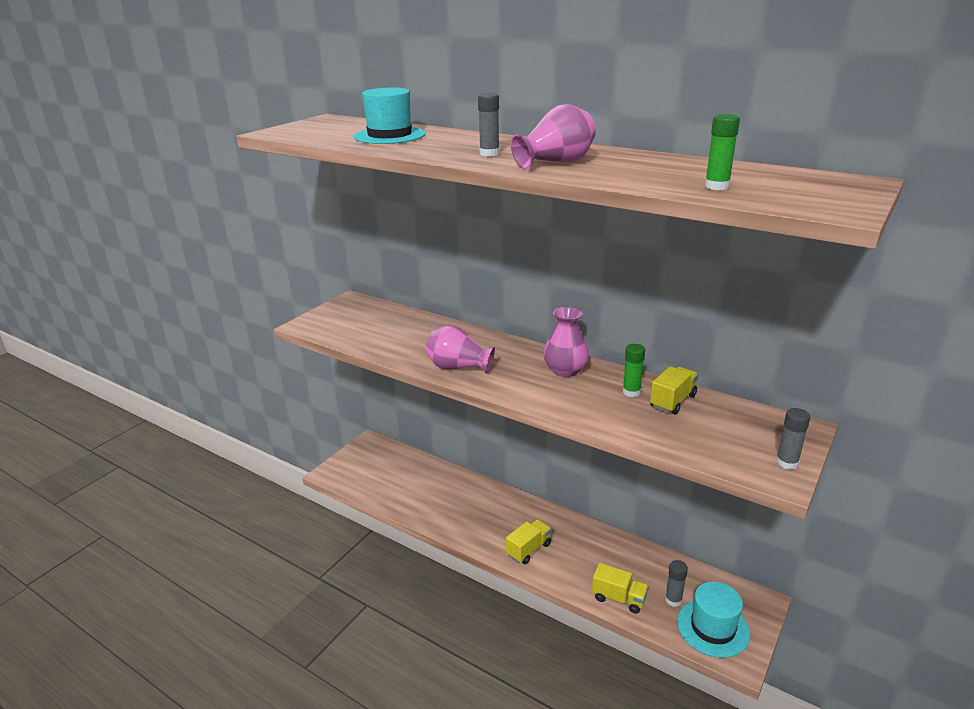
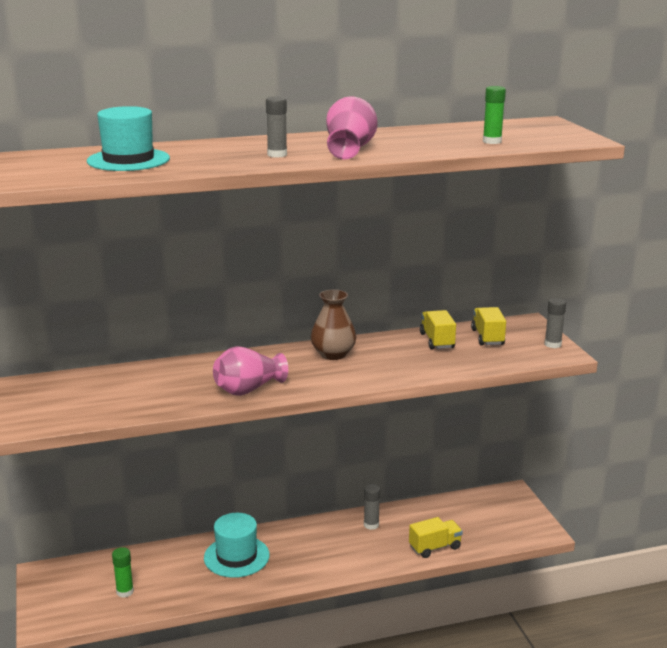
camera: 50 degrees left, 5 degrees down
(528, 549) = (329, 559): yellow truck -> yellow truck (487, 337)
(565, 370) = (333, 354): pink vase -> brown vase
(631, 392) = (403, 347): green glue stick -> green glue stick (125, 592)
(673, 600) = (466, 525): grey glue stick -> grey glue stick (371, 525)
(713, 627) = (508, 525): turquoise hat -> turquoise hat (236, 556)

